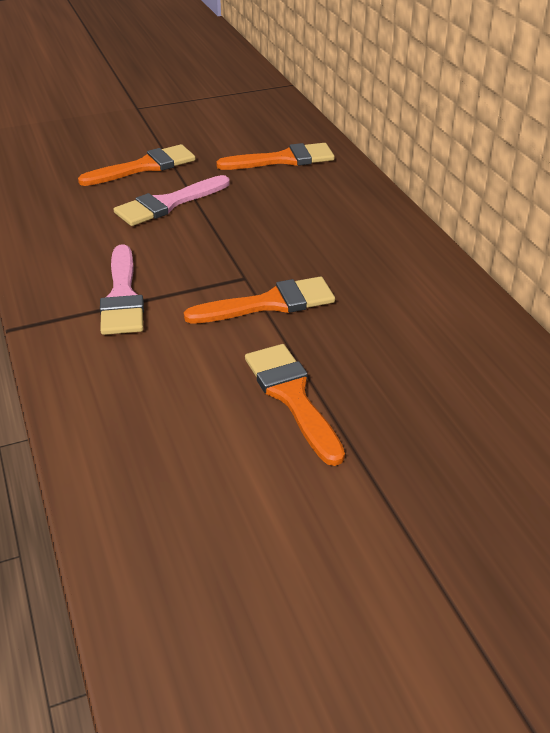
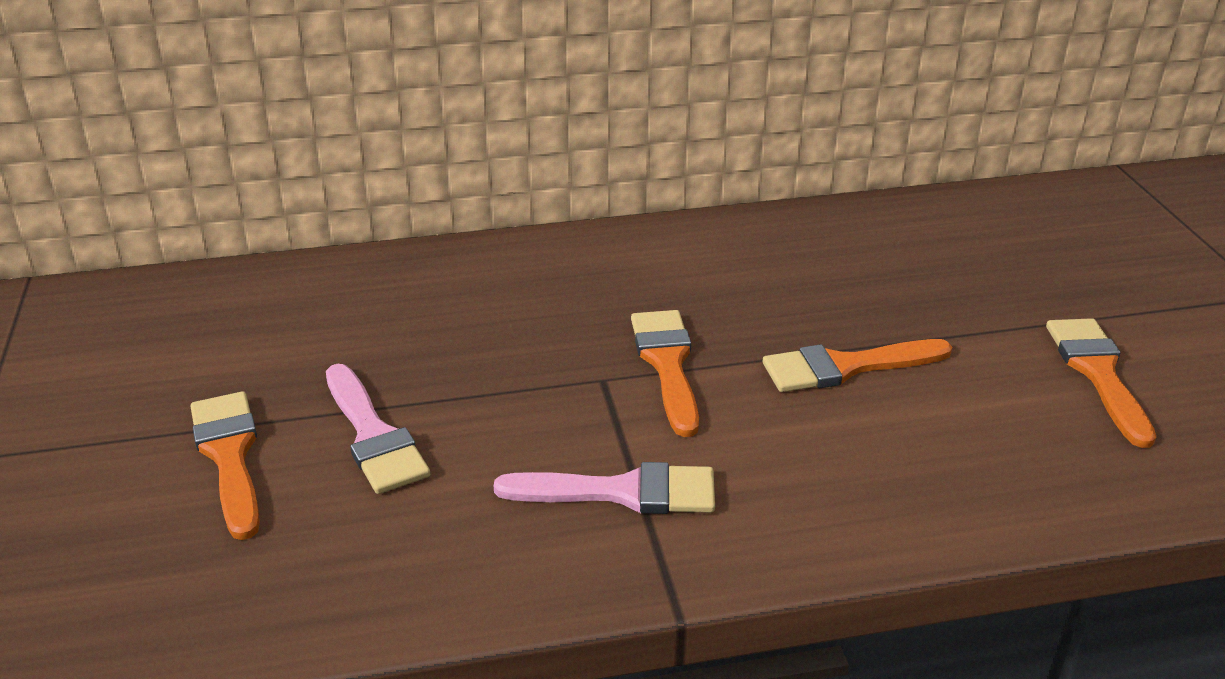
camera: 80 degrees left, 5 degrees down
(283, 159) = (295, 314): orange brush -> orange brush (1098, 373)

